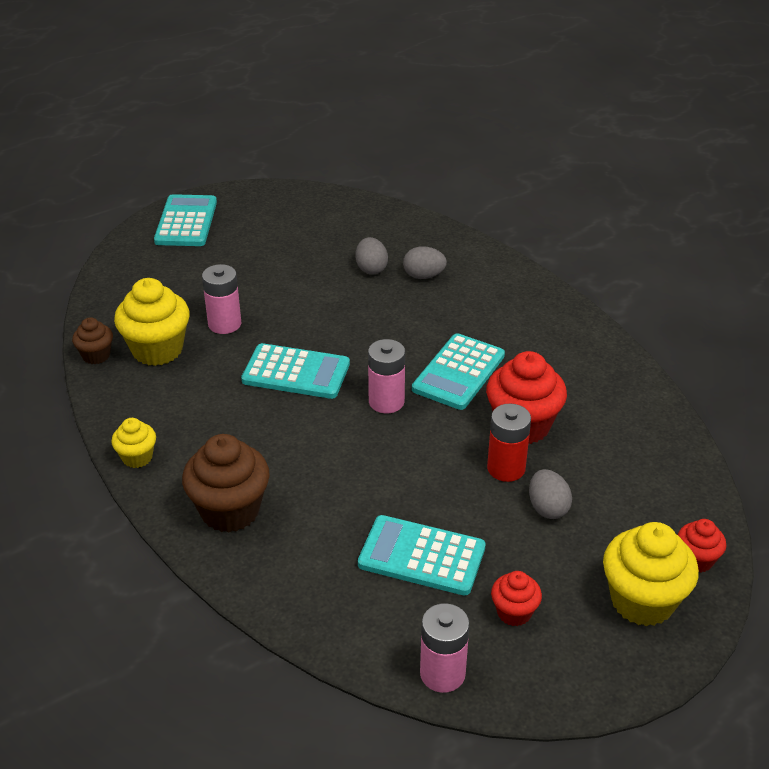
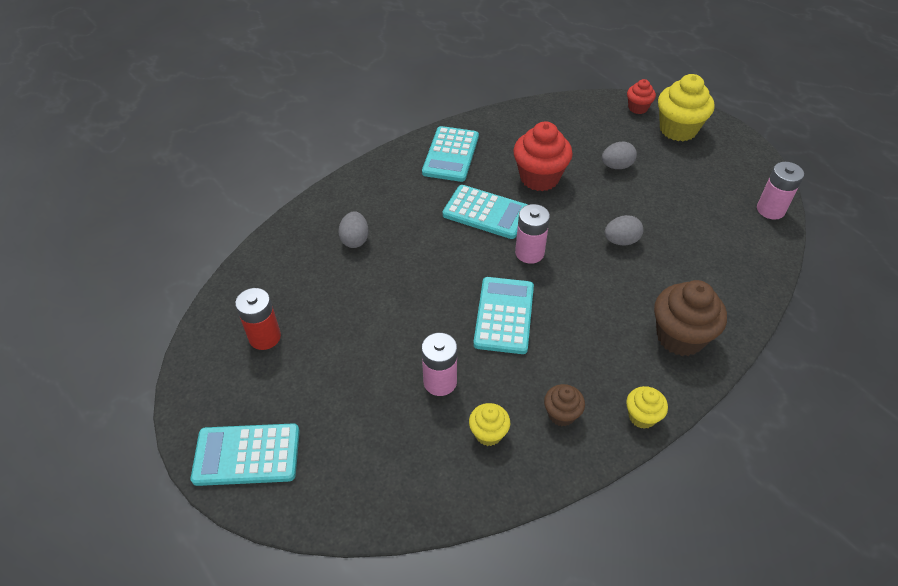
camera: 95 degrees left, 10 degrees up
(96, 355) = (506, 490): brown cupcake -> brown cupcake (561, 414)
(157, 350) = (488, 433): yellow cupcake -> yellow cupcake, size x0.54
(371, 269) = (344, 277): grey egg -> grey egg (621, 241)
(421, 556) = (682, 224): turquoise calculator -> turquoise calculator (451, 154)
(506, 468) = (585, 185): red battery -> red battery (265, 337)
(514, 612) = (710, 180): red cupcake -> none

